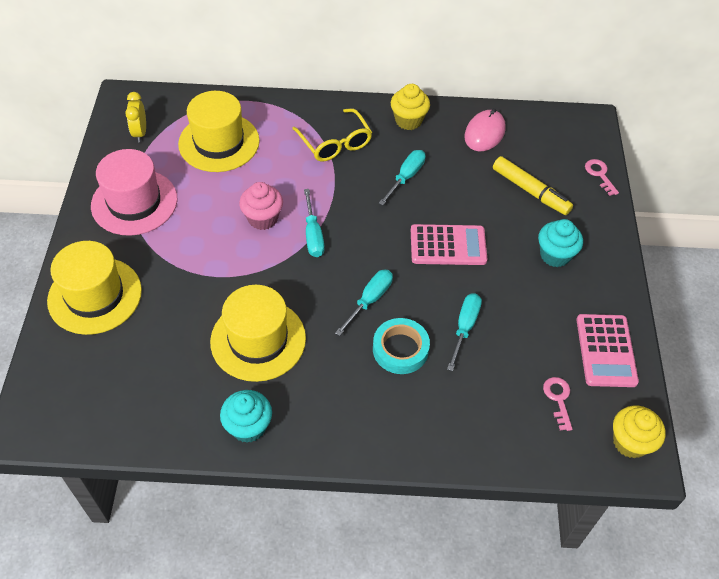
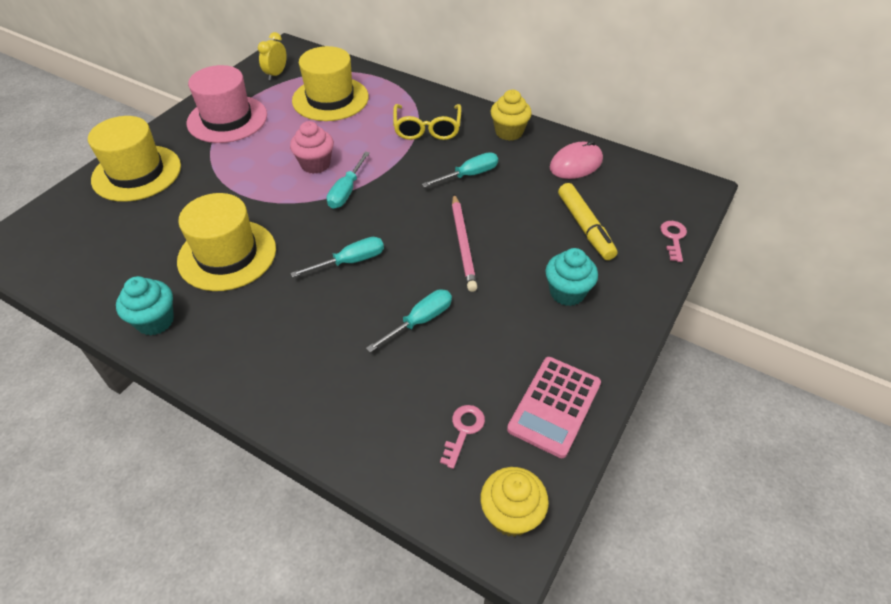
camera: 30 degrees right, 5 degrees down
(400, 349) = (342, 314): turquoise tape -> none
(448, 245) = (463, 244): pink calculator -> pink pencil

